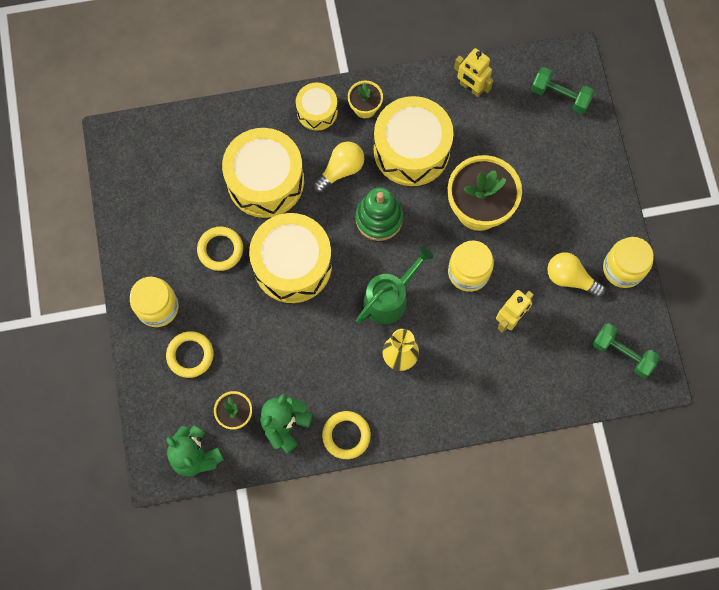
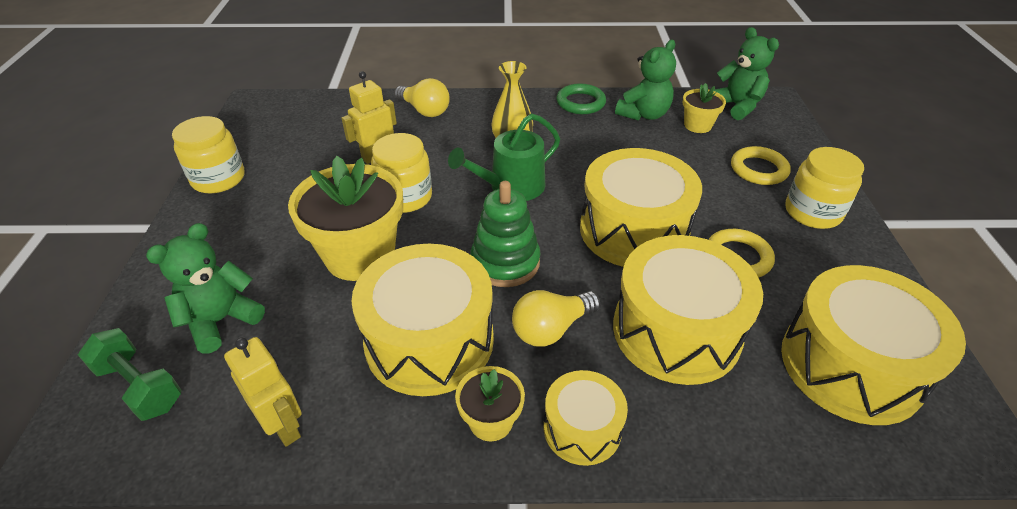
camera: 170 degrees left, 30 degrees down
(166, 173) = (850, 365): none -> yellow drum
(346, 435) = (580, 103): yellow ring -> green ring
(541, 143) = (221, 320): none -> green teddy bear
(570, 278) = (286, 178): yellow light bulb -> yellow light bulb (425, 110)
(622, 353) = (273, 121): green dumbbell -> none

